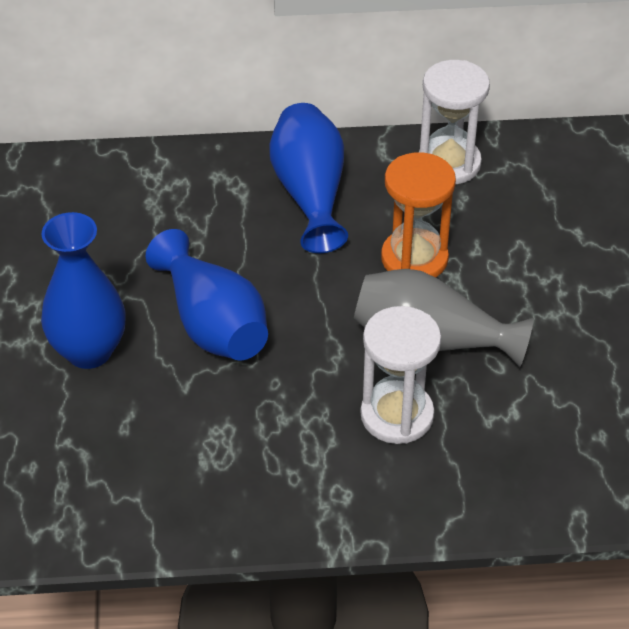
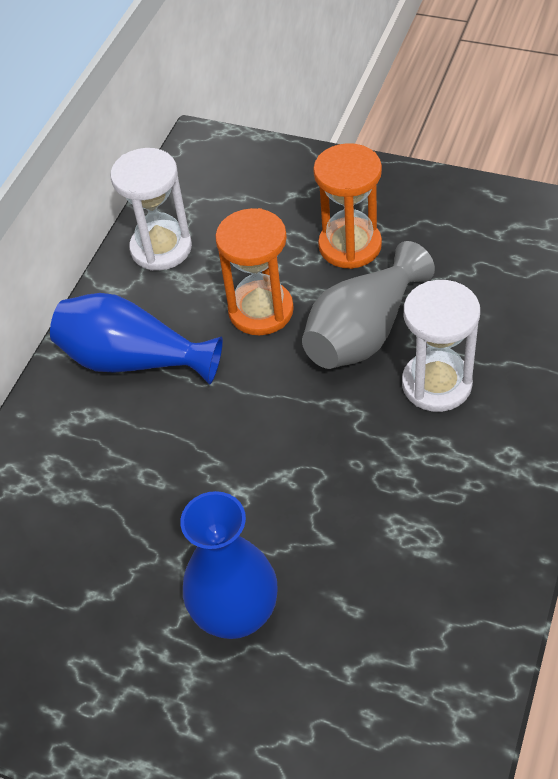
camera: 60 degrees left, 5 degrees up
(213, 324) = (257, 492): blue vase -> none
(535, 297) = (350, 246): none -> orange hourglass

